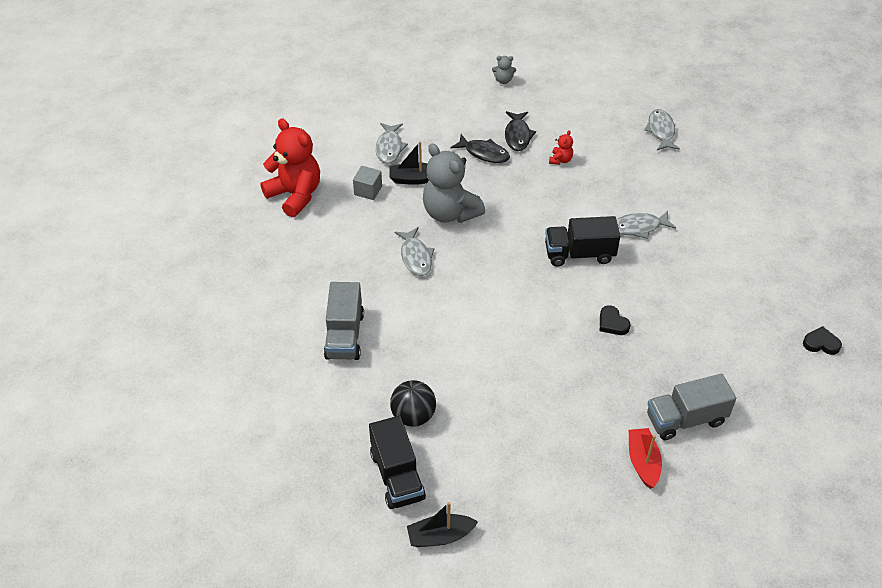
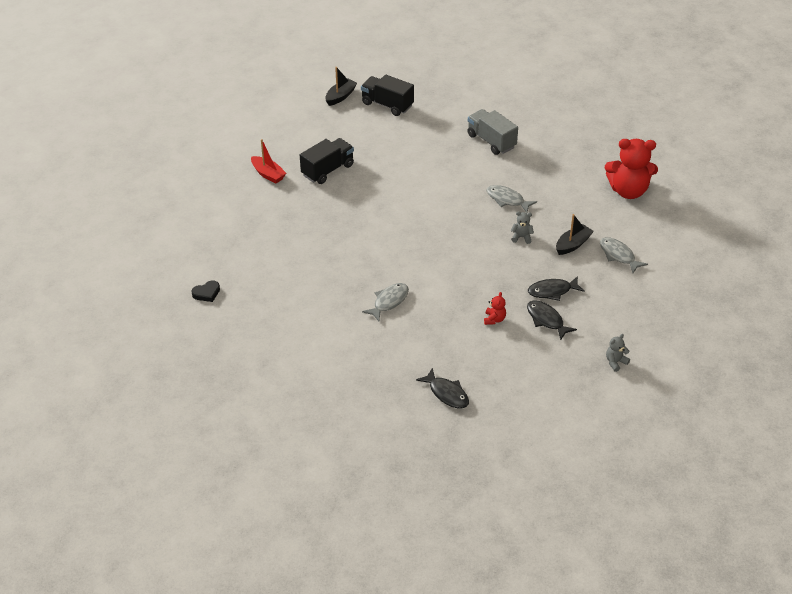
camera: 140 degrees right, 5 degrees down
(368, 190) = (590, 220): grey cube -> none
(413, 416) = (409, 129): black ball -> none
(450, 212) = (521, 237): grey teddy bear -> grey teddy bear, size x0.43
(560, 160) = (494, 319): red teddy bear -> red teddy bear turned 150 degrees counterclockwise
(579, 254) = (410, 260): black truck -> black truck (328, 170)
(612, 323) = (348, 231): black heart -> none
(661, 131) = (447, 393): grey fish -> black fish
(685, 419) = (261, 206): grey truck -> none

